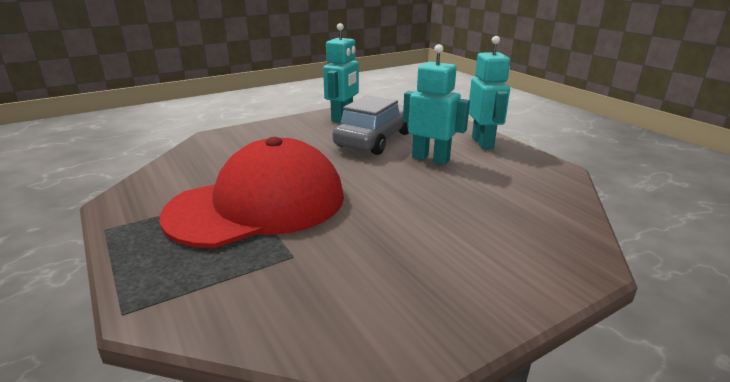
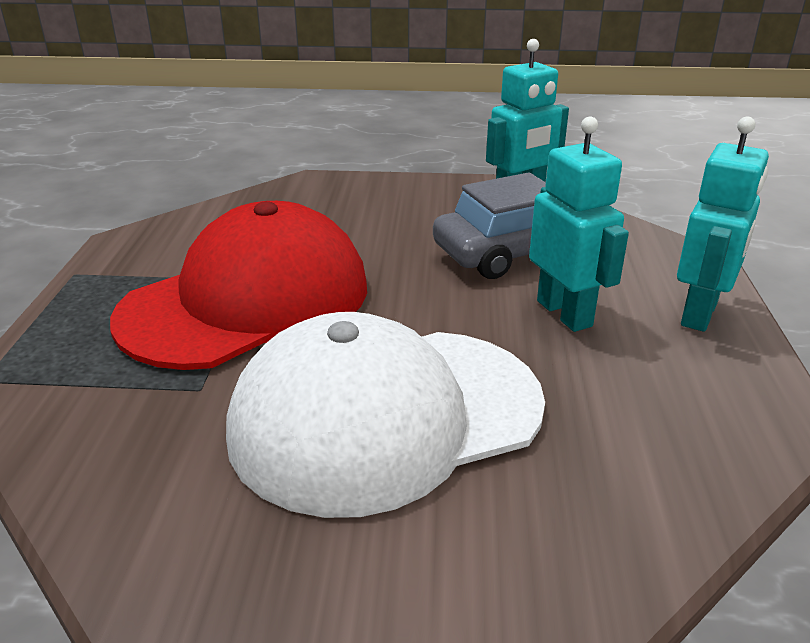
camera: 35 degrees right, 5 degrees up
(258, 204) = (247, 301): red cap -> red cap turned 45 degrees counterclockwise
(413, 228) = (386, 416): none -> white cap

